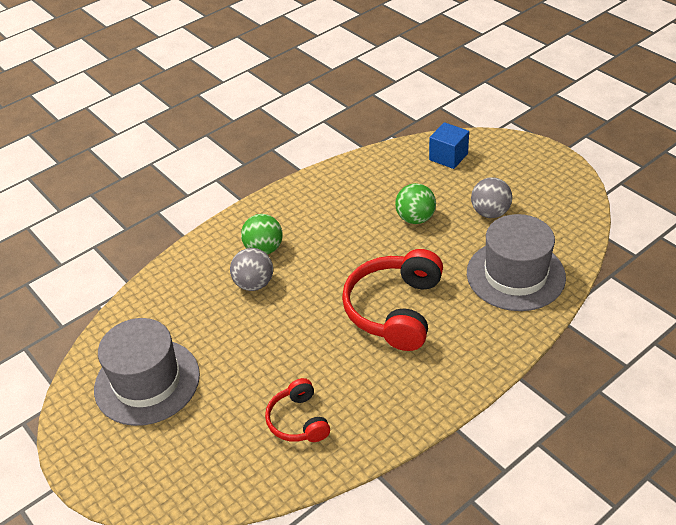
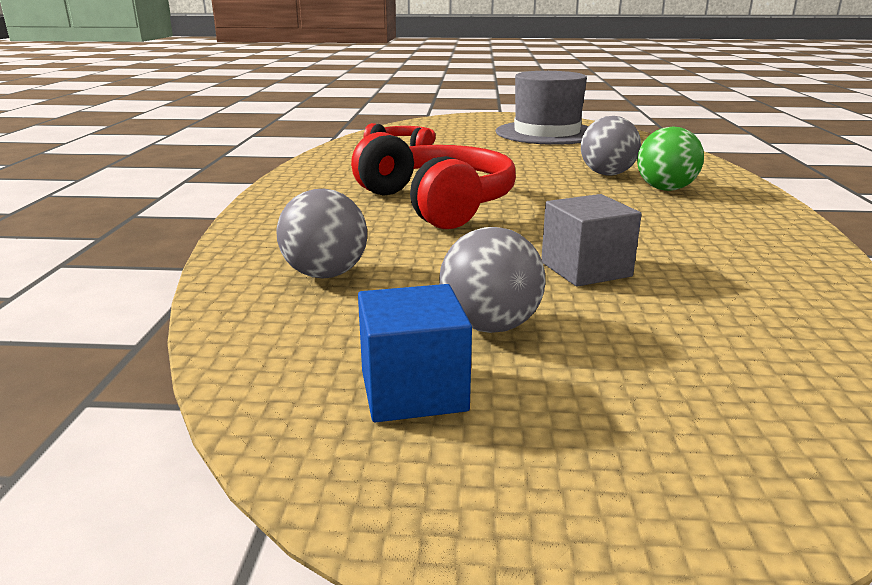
camera: 130 degrees right, 20 degrees down
(415, 218) = (585, 269): green ball -> grey cube
(448, 157) = (764, 380): blue cube -> blue cube (413, 390)
(515, 275) = (325, 274): grey hat -> grey ball

